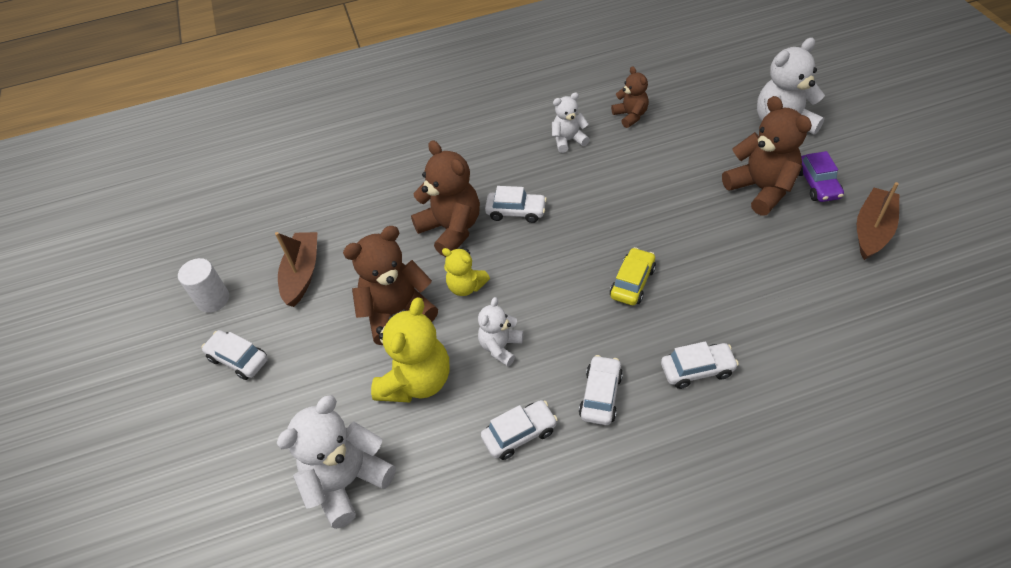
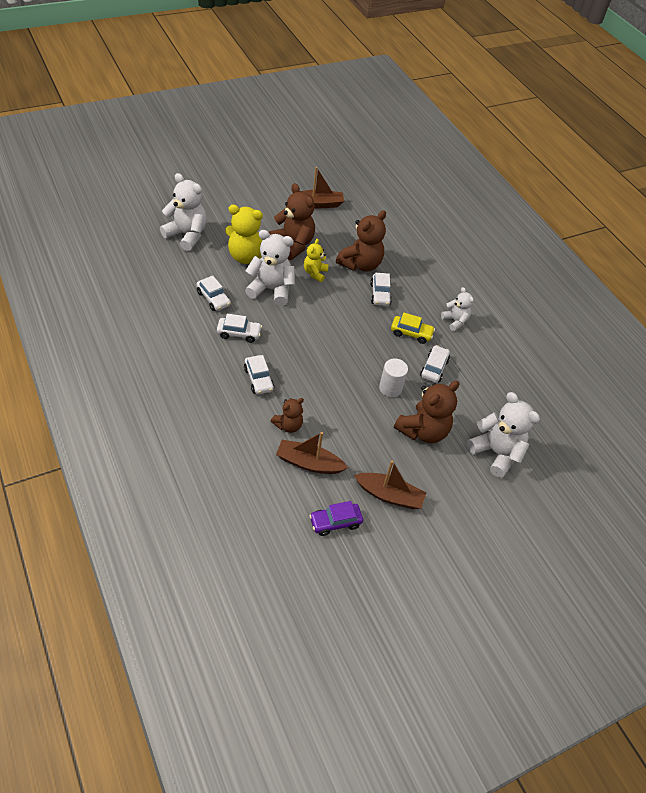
camera: 70 degrees right, 0 degrees up
(213, 299) = (297, 173): white cylinder -> white cylinder (390, 388)
(238, 359) = (258, 188): white car -> white car (434, 368)
(500, 347) = (271, 290): white teddy bear -> white teddy bear, size x1.74
(630, 116) = (490, 357): brown teddy bear -> brown teddy bear (288, 425)
(632, 282) = (325, 351): yellow car -> yellow car (411, 333)
(817, 184) = (434, 467): purple car -> purple car (335, 522)
(843, 312) = (309, 463): none -> brown boat

